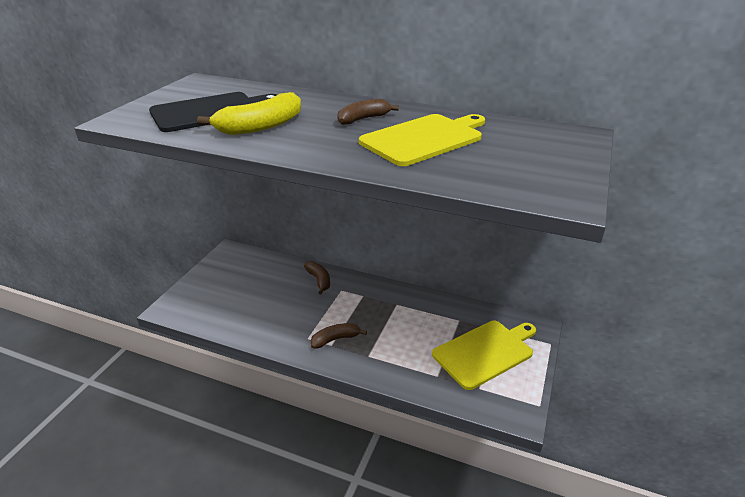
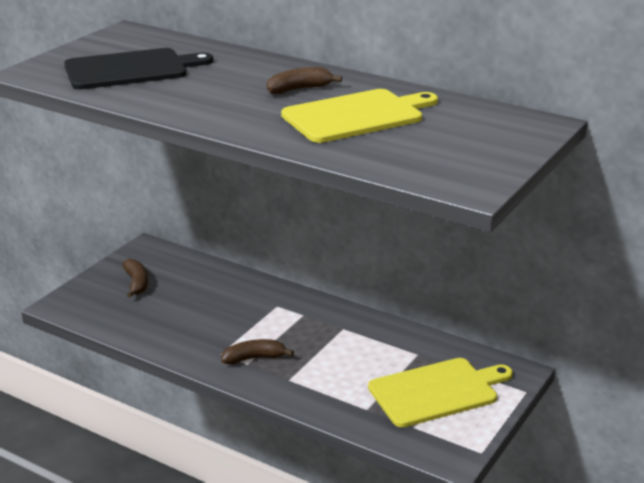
camera: 10 degrees right, 5 degrees down
(260, 126) = (181, 90): yellow banana -> none
(319, 280) = (252, 292): brown banana -> brown banana (136, 283)

